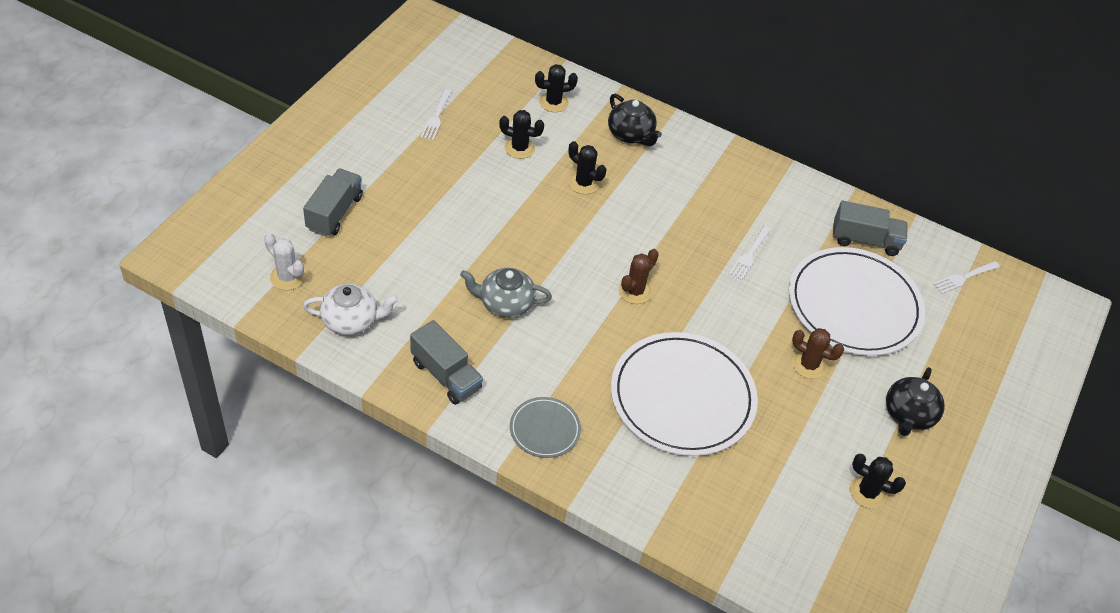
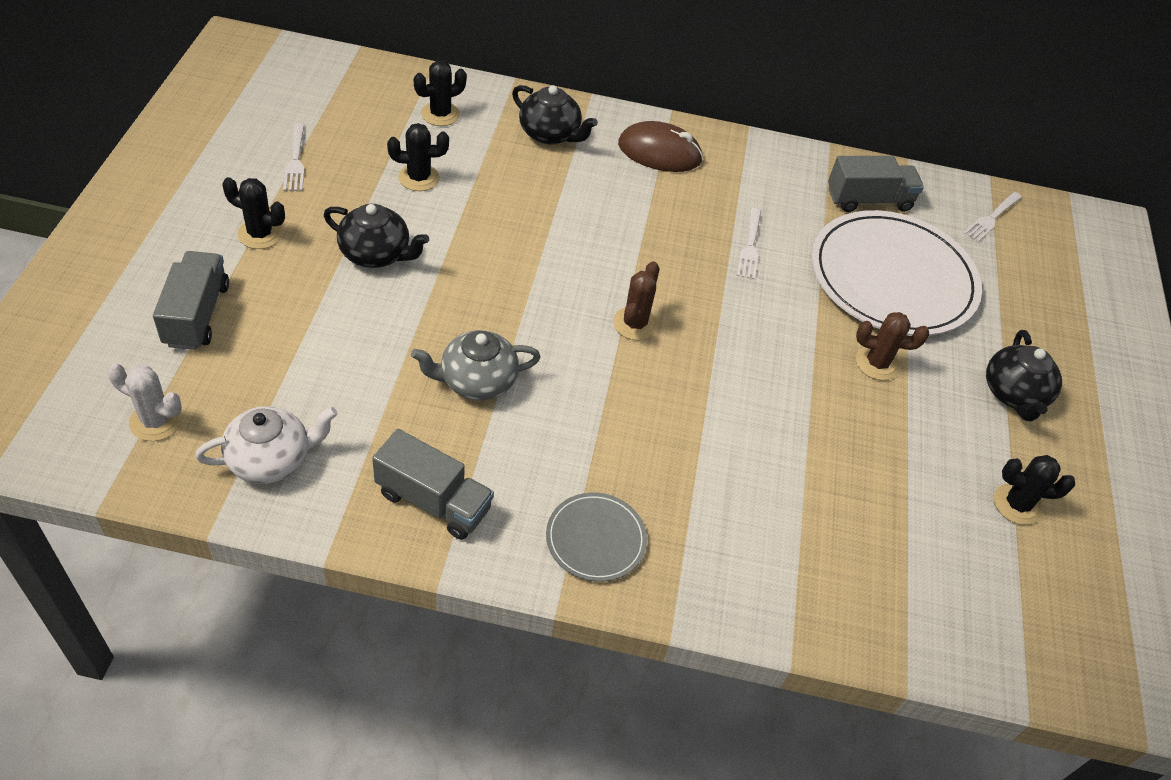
camera: 20 degrees left, 0 degrees up
(468, 198) = (376, 254): none -> black teapot
(583, 183) = (516, 204): black cactus -> black cactus (260, 234)
(682, 397) = (750, 445): white plate -> none
(710, 166) = (659, 152): none -> brown mouse

